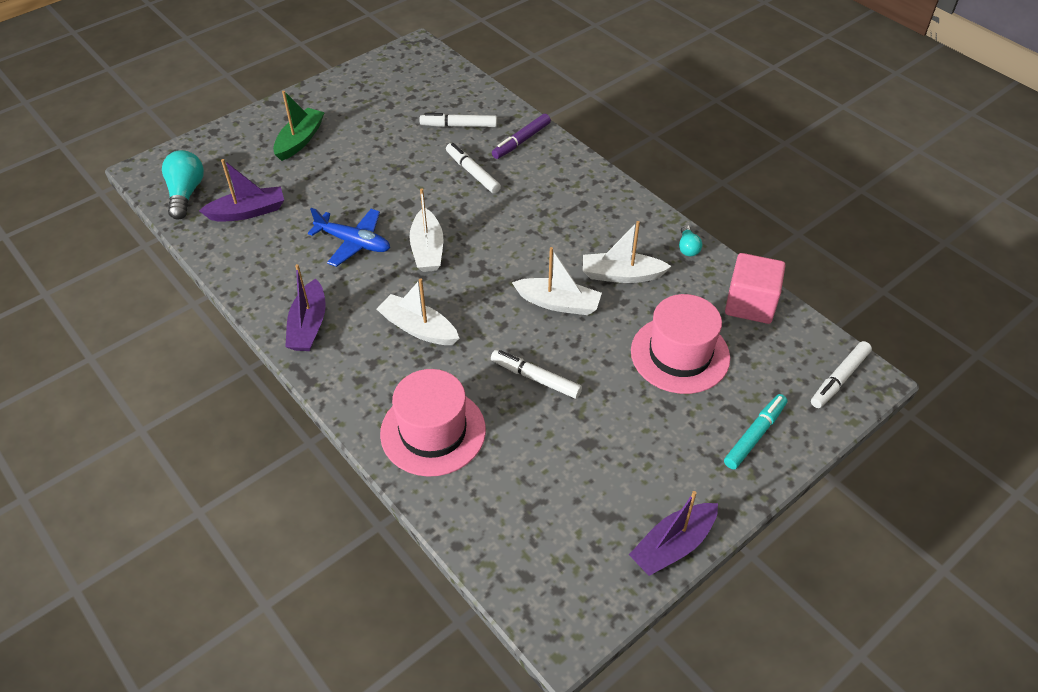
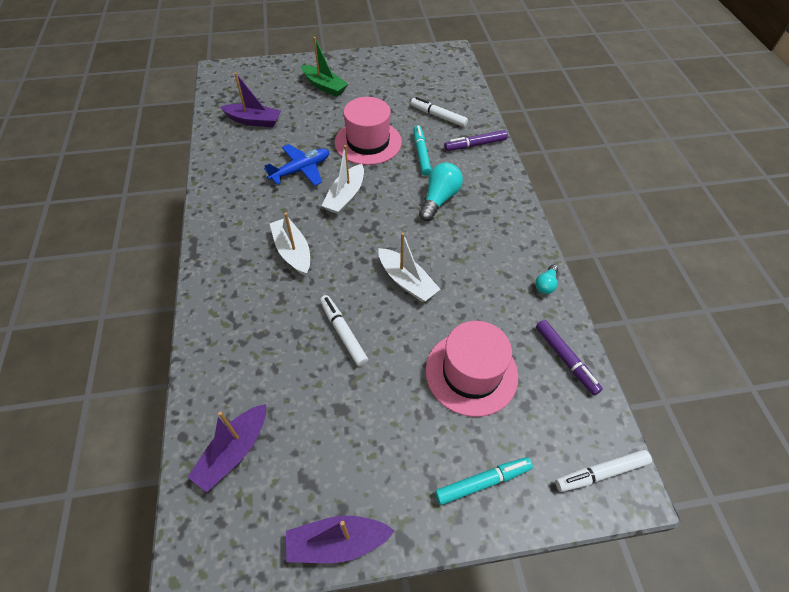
camera: 30 degrees right, 5 degrees up
(186, 193) = (228, 94): turquoise light bulb -> turquoise light bulb (439, 199)
(300, 140) = (324, 86): green boat -> green boat turned 75 degrees clockwise
(309, 325) = (225, 215): purple boat -> purple boat (234, 451)
(354, 243) = (301, 170): blue plane -> blue plane turned 90 degrees counterclockwise
(433, 431) = (239, 335): pink hat -> pink hat (368, 142)
(472, 172) = (421, 154): white marker -> turquoise marker
(621, 275) = (473, 282): white boat -> none
(750, 304) = (565, 359): pink cube -> purple marker

